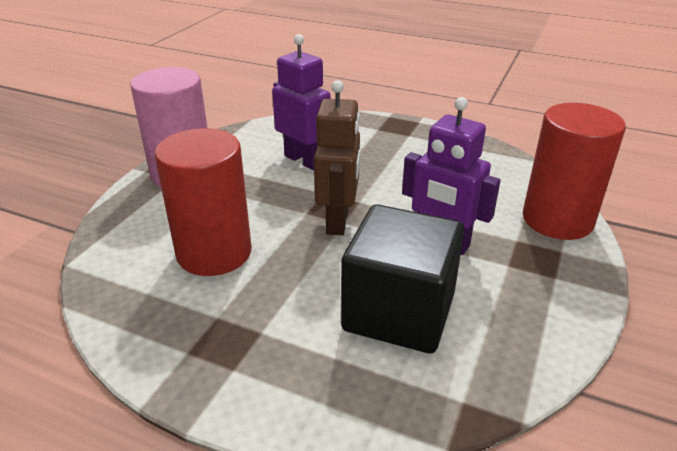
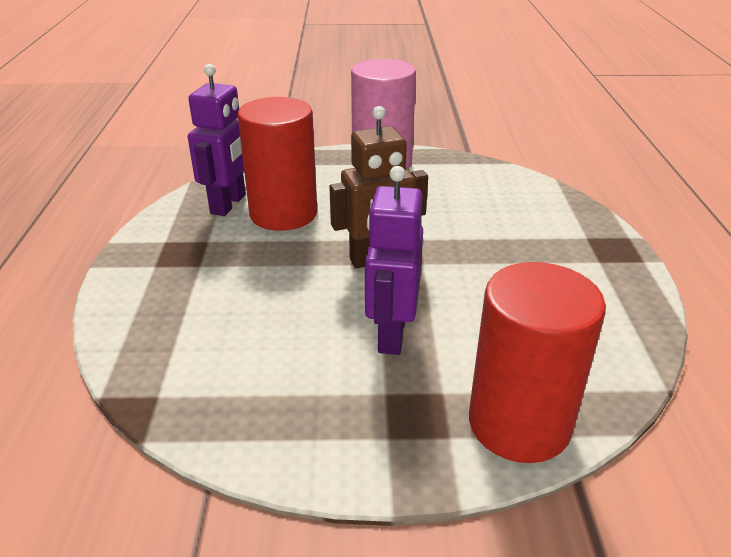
camera: 65 degrees right, 0 degrees up
(304, 160) = (466, 212): purple robot -> purple robot (229, 204)
(399, 312) = (260, 330): black cube -> none

